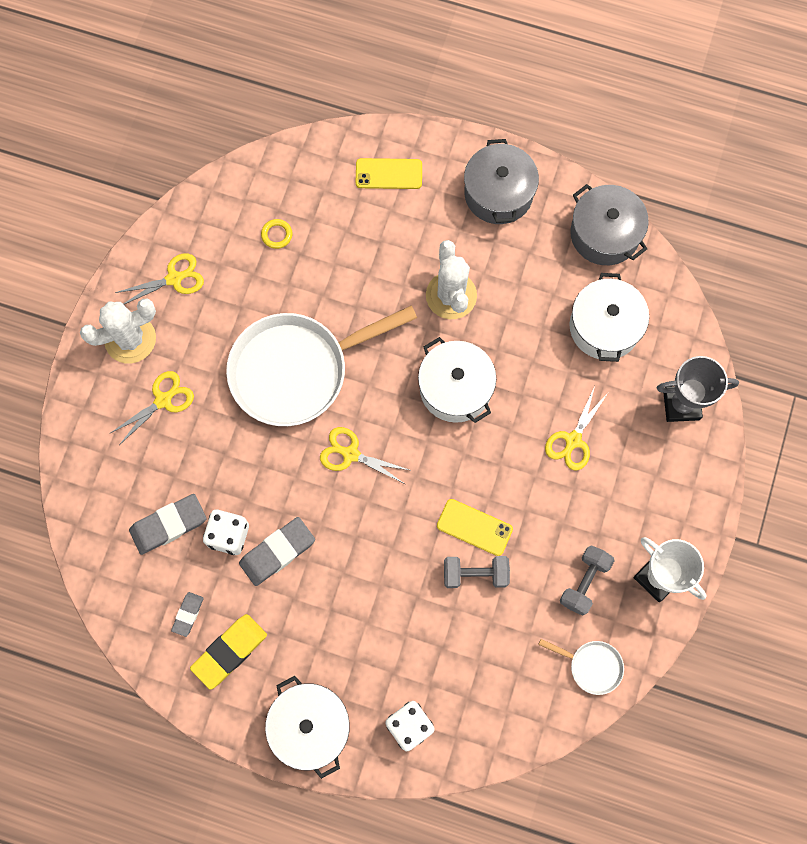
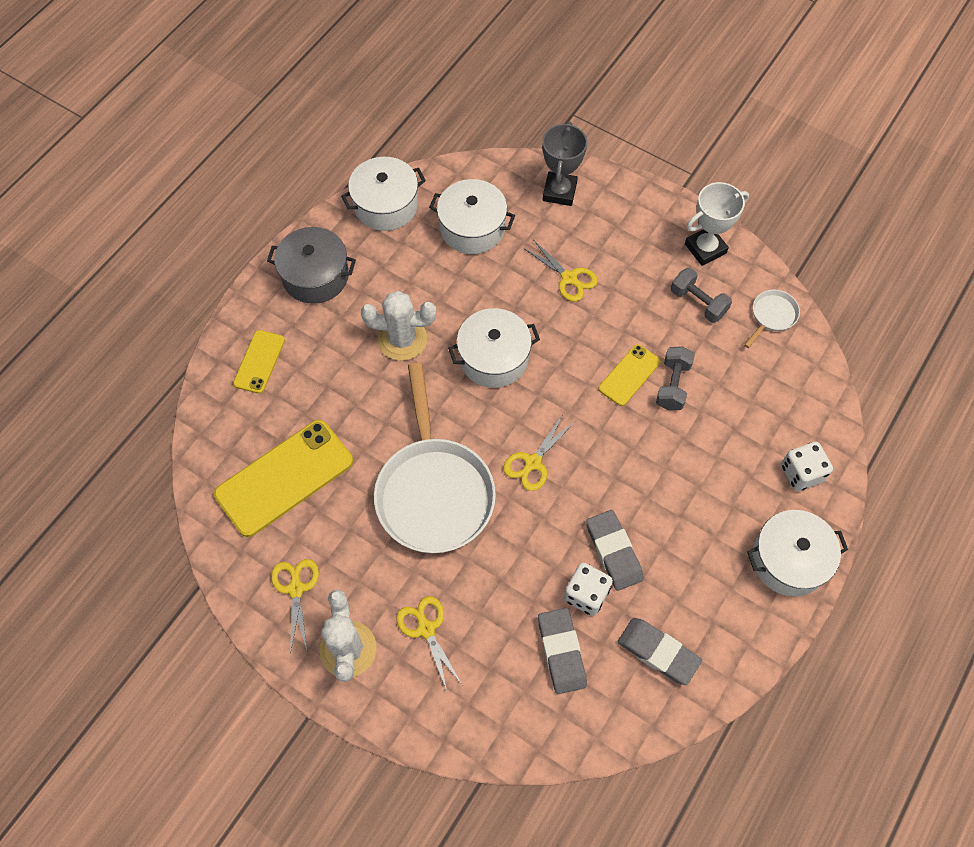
camera: 75 degrees left, 10 degrees down
(188, 614) = (658, 652): grey eraser -> grey eraser, size x1.80
(229, 651) = (703, 619): yellow eraser -> none
(277, 235) = (284, 477): yellow ring -> yellow phone
(604, 234) = (386, 205): grey pot -> white pot

